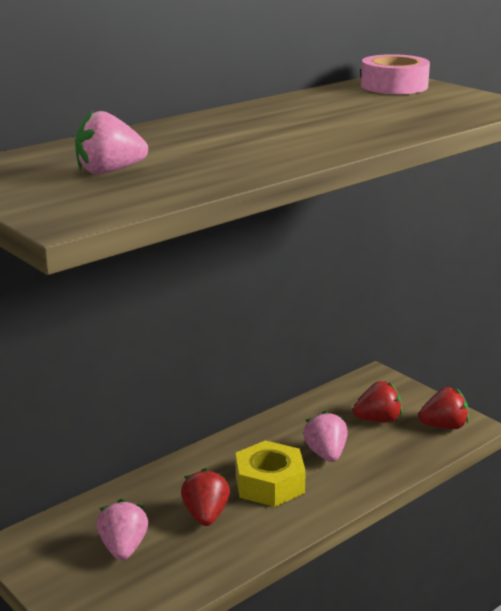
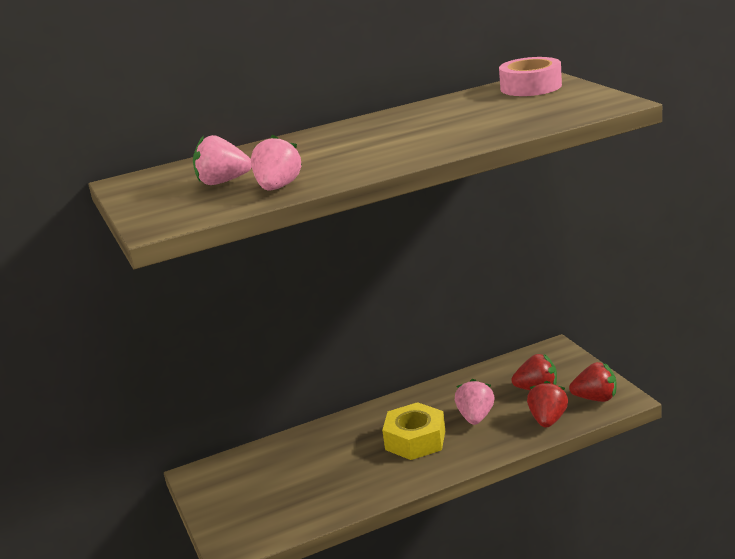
camera: 20 degrees right, 0 degrees up
(123, 548) = (276, 484): pink strawberry -> pink strawberry (278, 187)
(206, 515) = (351, 462): red strawberry -> red strawberry (548, 420)

